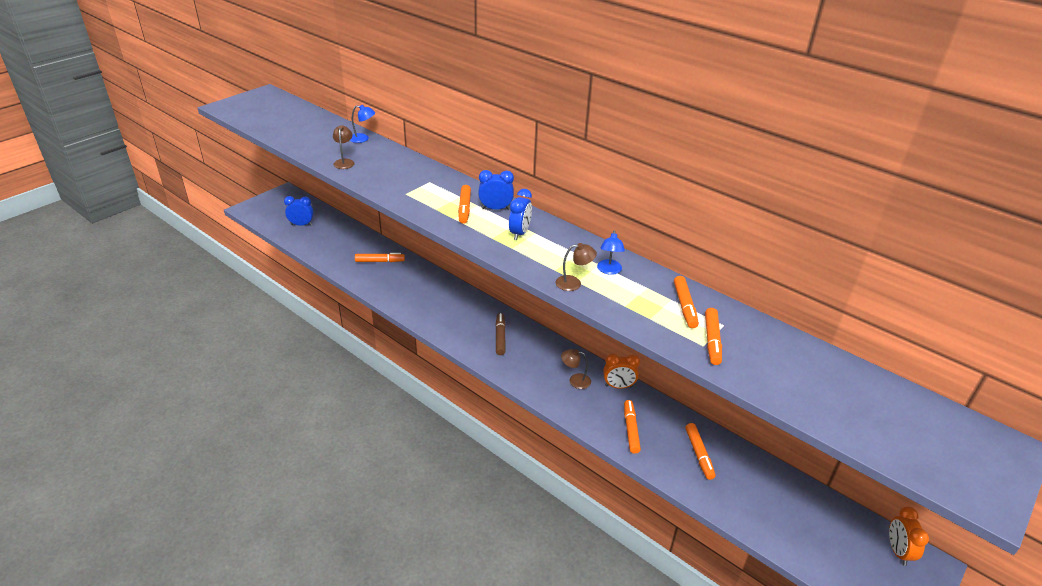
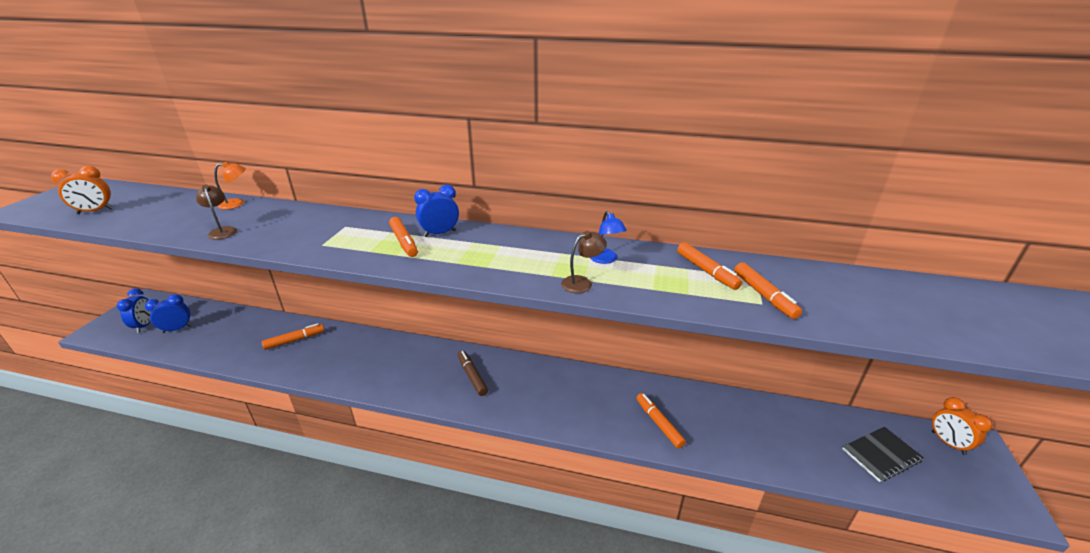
camera: 25 degrees left, 5 degrees down
(363, 139) = (237, 203): blue lamp -> orange lamp
(519, 233) = (484, 250): blue clock -> blue clock (144, 326)
(575, 380) = (574, 393): brown lamp -> none
(618, 386) = (617, 383): orange clock -> orange clock (95, 211)
(699, 454) = (733, 422): orange marker -> none
(816, 531) = (881, 455): none -> black notebook

